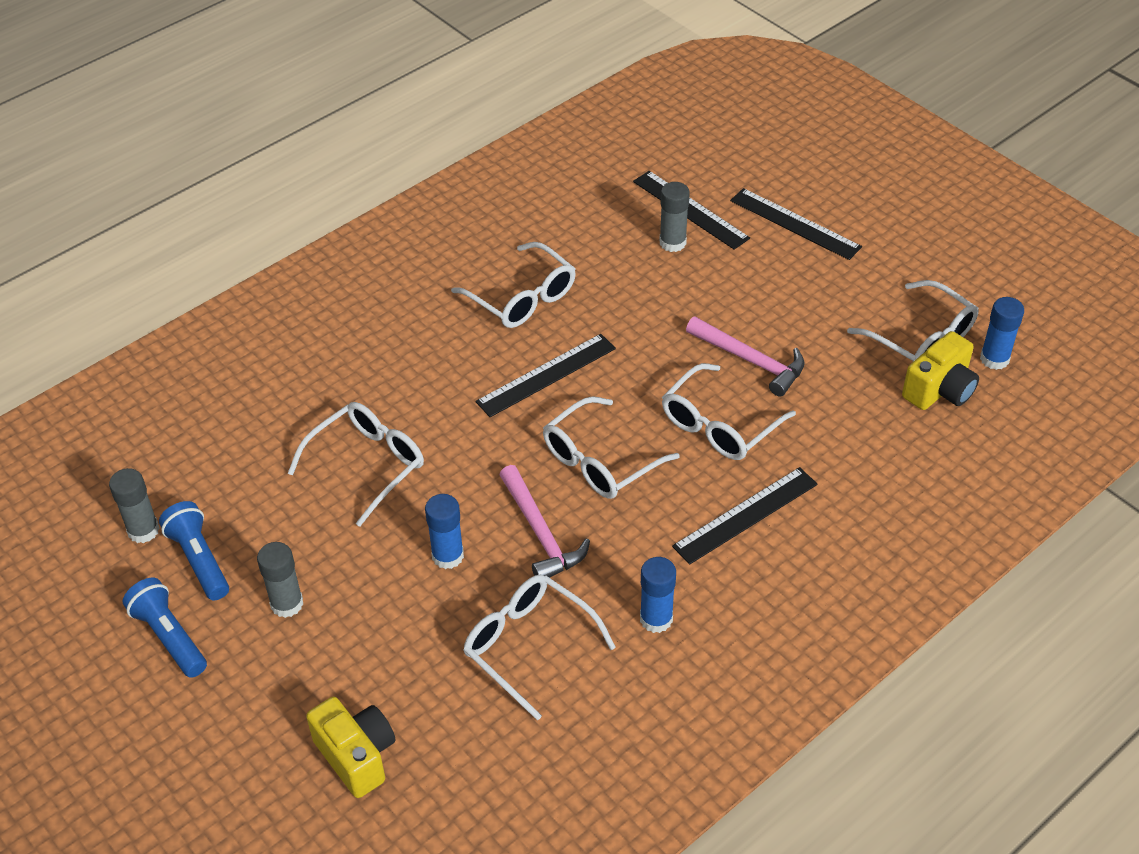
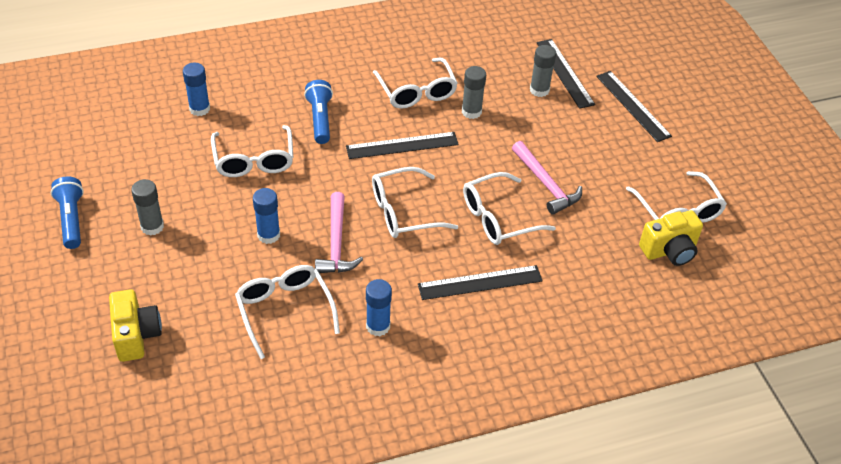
camera: 20 degrees right, 0 degrees up
(143, 530) = (96, 151): grey glue stick -> grey glue stick (471, 112)
(199, 559) = (117, 180): blue flashlight -> blue flashlight (320, 119)
(367, 465) = (254, 160): white glasses -> white glasses turned 105 degrees clockwise
(994, 359) = (723, 244): blue glue stick -> blue glue stick (199, 109)

